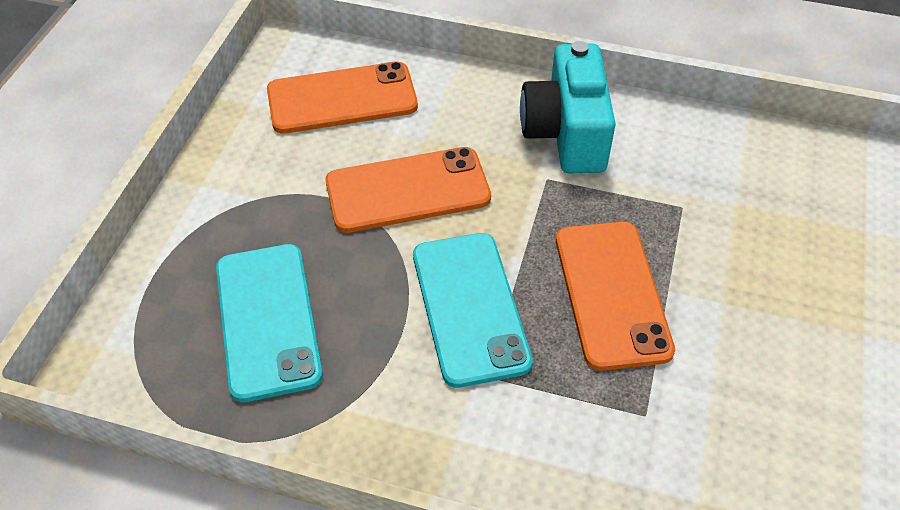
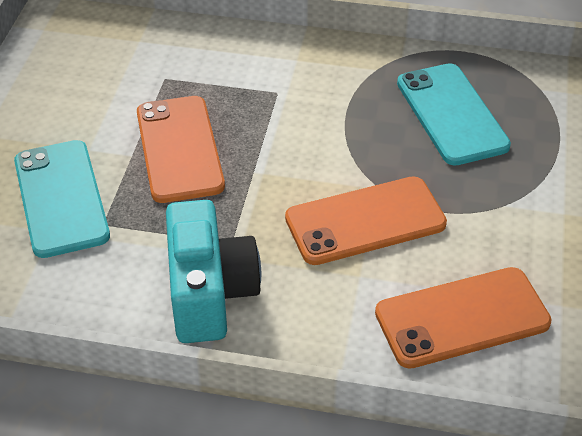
camera: 175 degrees right, 5 degrees down
(470, 308) = (295, 132): turquoise phone -> turquoise phone (61, 198)

